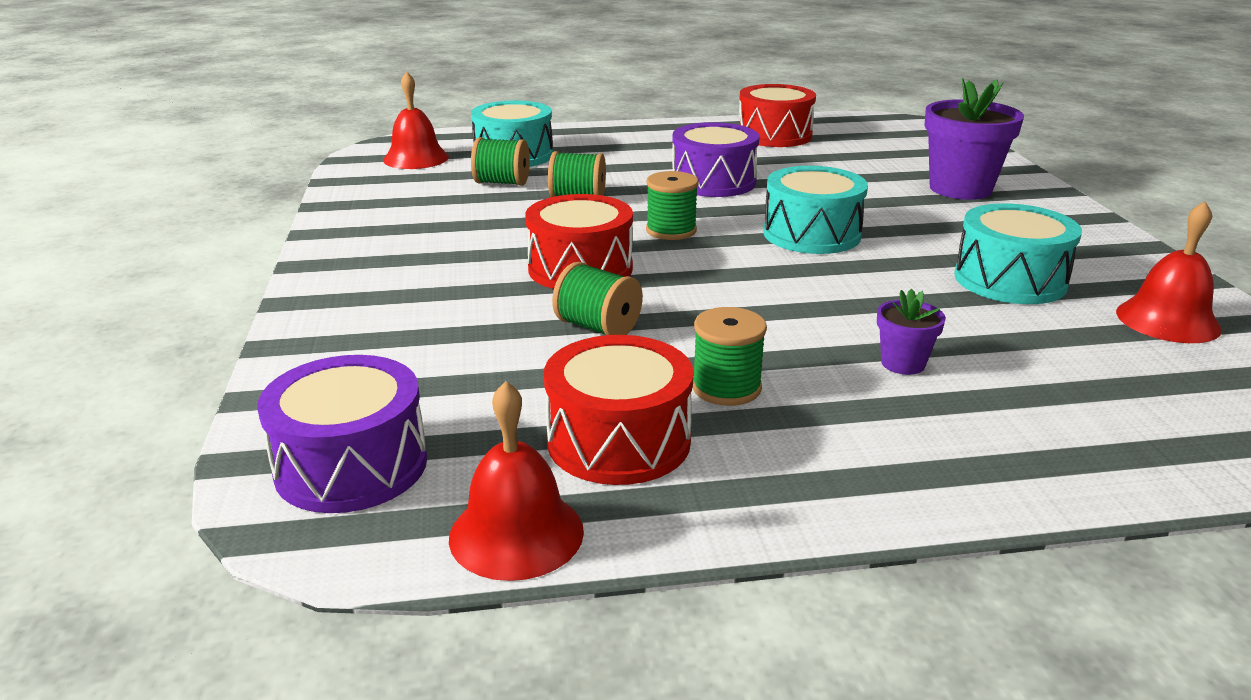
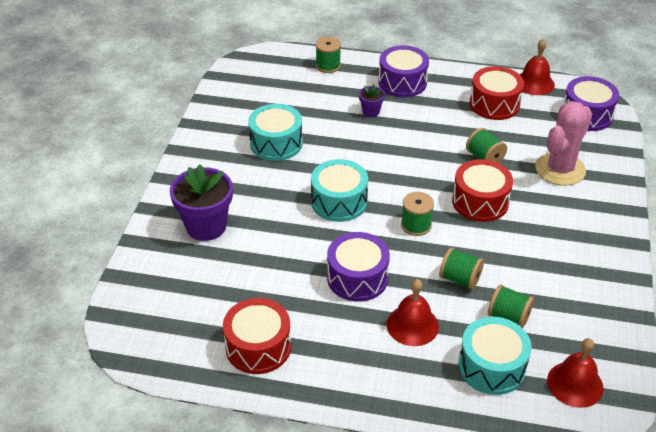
camera: 160 degrees left, 15 degrees up
(431, 336) = (560, 169): none -> pink cactus
(726, 388) = (446, 116): green spool -> green spool (328, 66)
(900, 447) = (402, 82): none -> purple drum
(1167, 320) = (241, 107): red bell -> red bell (412, 325)

